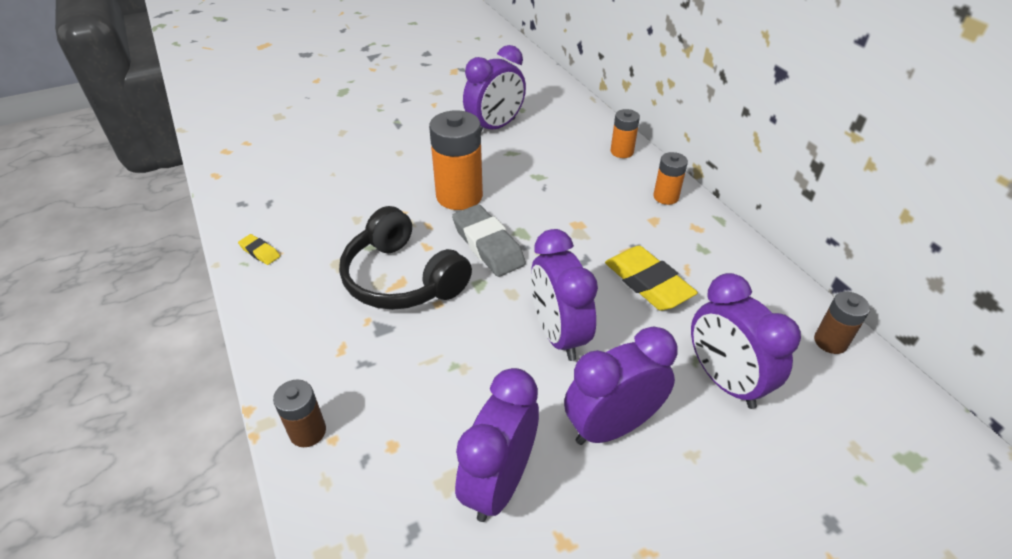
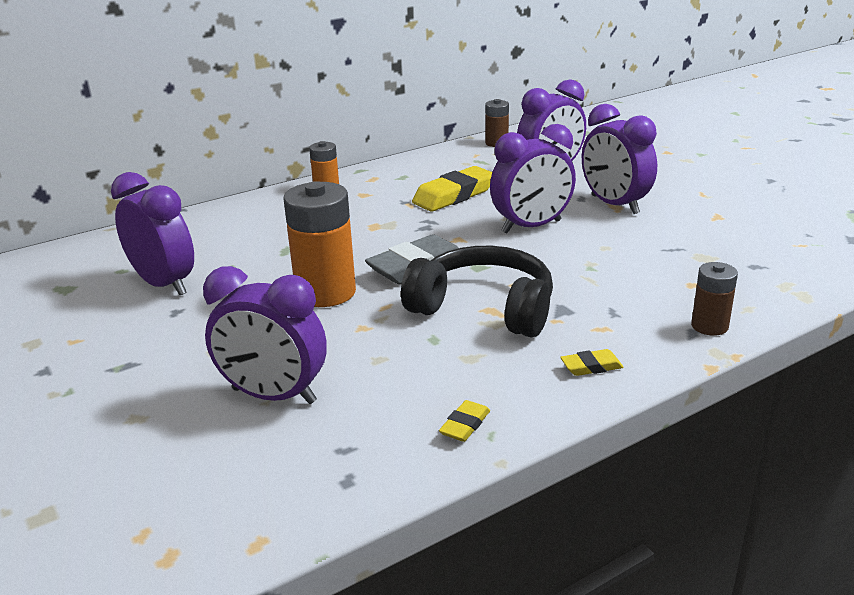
camera: 95 degrees left, 15 degrees down
(289, 328) = (591, 367): none -> yellow eraser
(403, 278) = (484, 308): black headphones -> black headphones turned 105 degrees counterclockwise
(499, 483) = (691, 239): purple clock -> purple clock (274, 396)
(622, 152) = (241, 209): orange battery -> none

